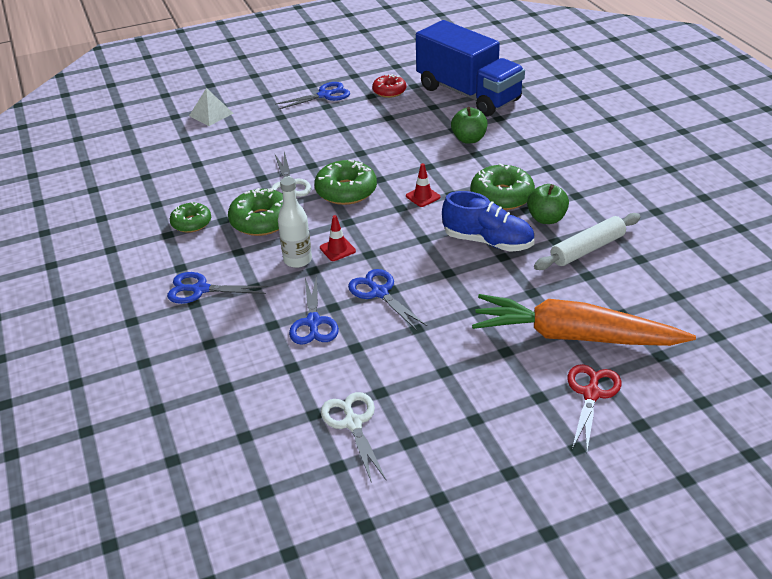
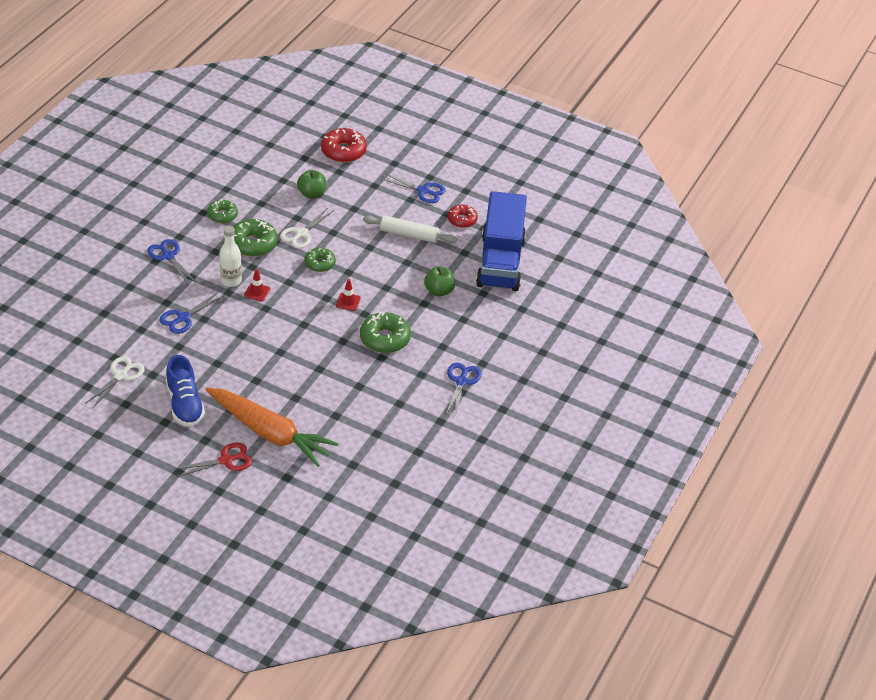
camera: 45 degrees right, 5 degrees up
(211, 114) = (343, 151): white pyramid -> red donut
(346, 191) = (320, 263): green donut -> green donut, size x0.64
(379, 293) = (234, 331): blue scissors -> blue scissors (461, 381)
(488, 241) = (328, 355): blue shoe -> blue shoe (185, 404)
(546, 218) = (379, 371): green apple -> green apple (312, 194)
(574, 336) = (270, 433): orange carrot -> orange carrot turned 150 degrees clockwise
(587, 249) = (363, 404): white rolling pin -> white rolling pin (409, 234)

